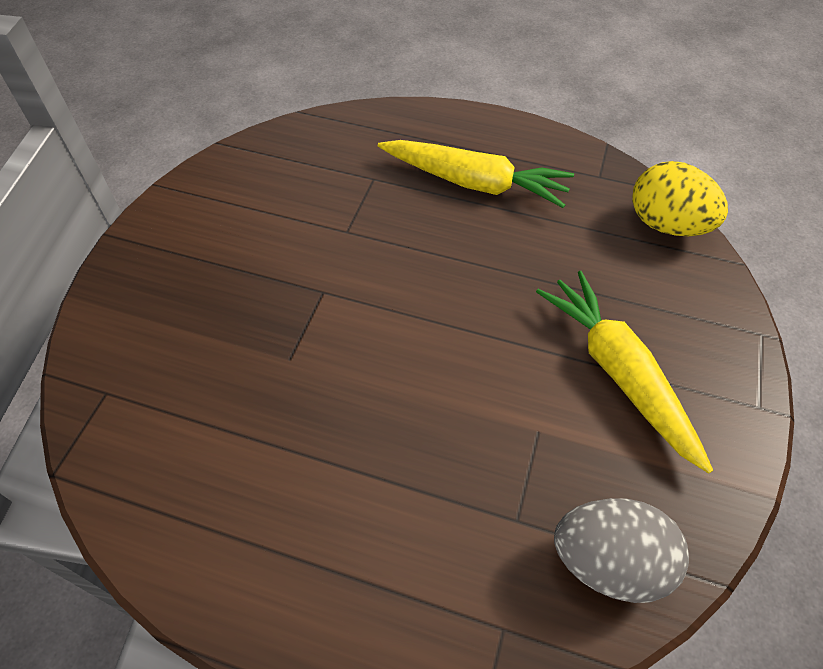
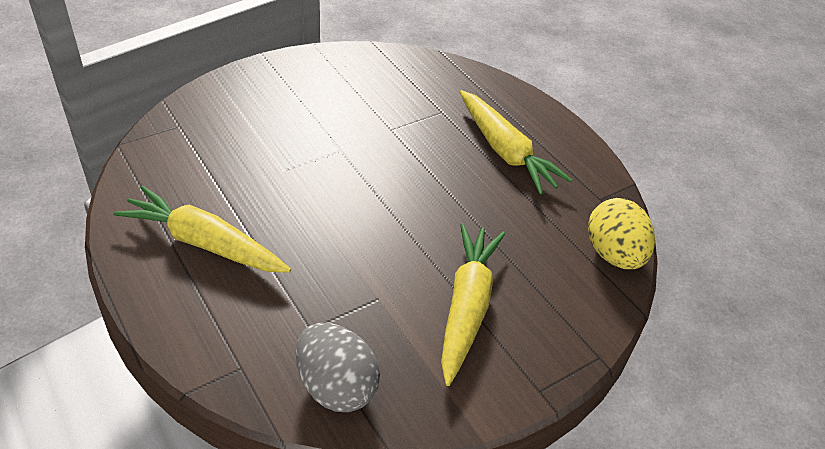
camera: 35 degrees right, 10 degrees down
(302, 516) = (204, 243): none -> yellow carrot

